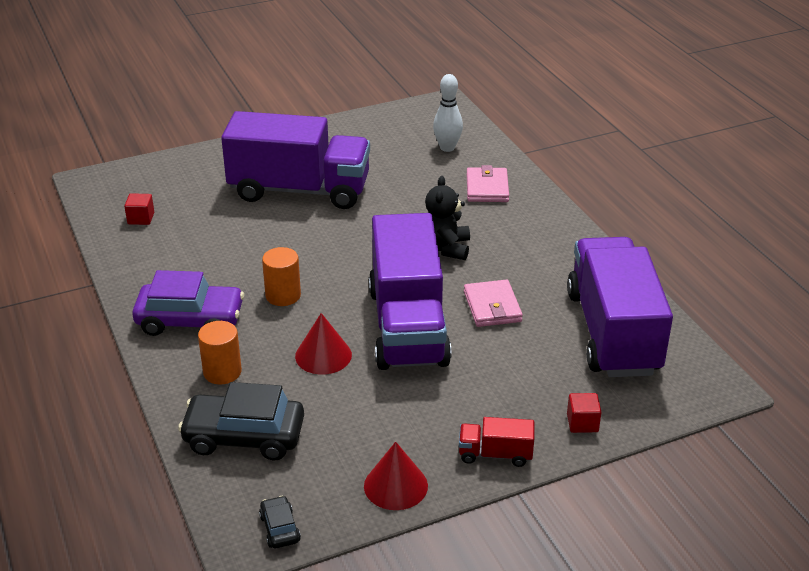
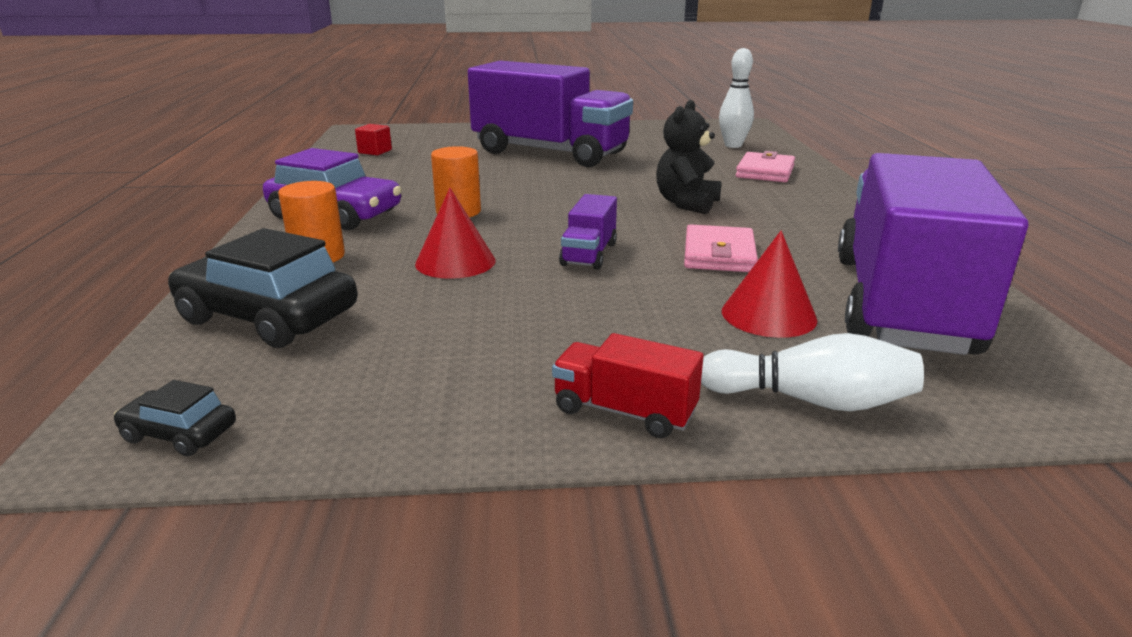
camera: 20 degrees right, 10 degrees down
(280, 528) = (180, 433): black car -> black car turned 75 degrees counterclockwise
(395, 486) = (420, 418): red cone -> red cone (768, 315)
(408, 326) = (589, 254): purple truck -> purple truck, size x0.40
(582, 423) = (810, 400): red cube -> white bowling pin

